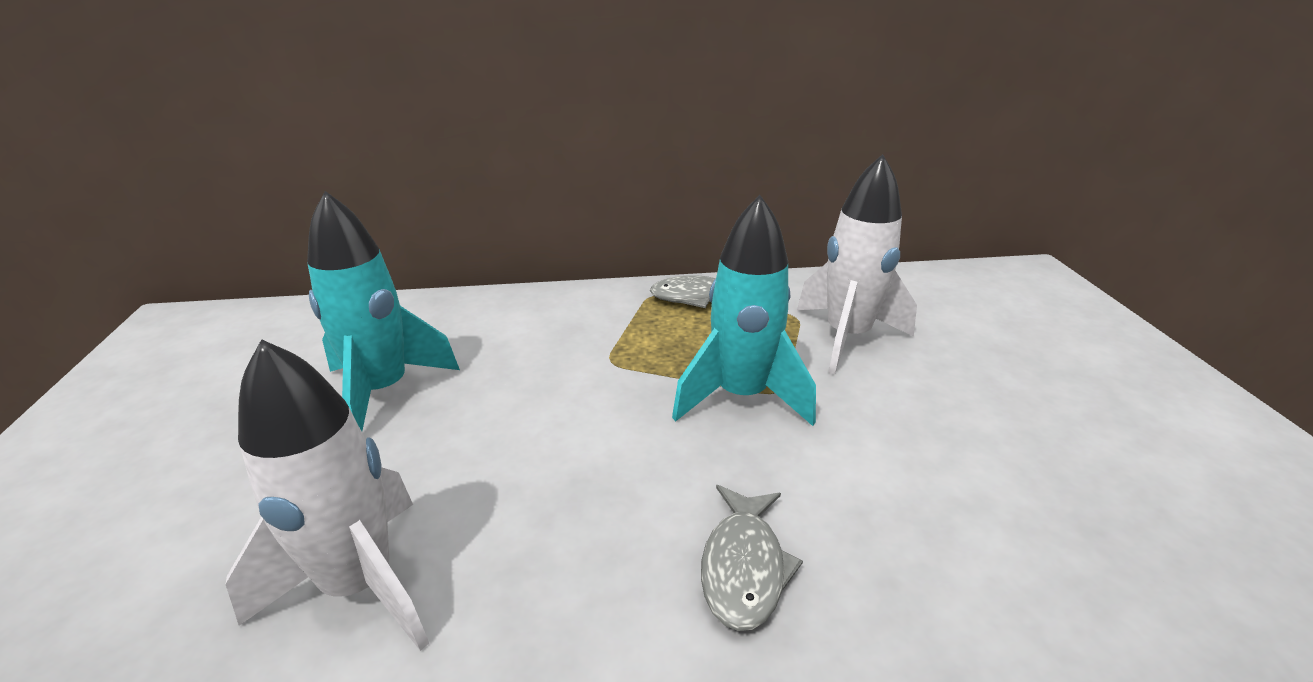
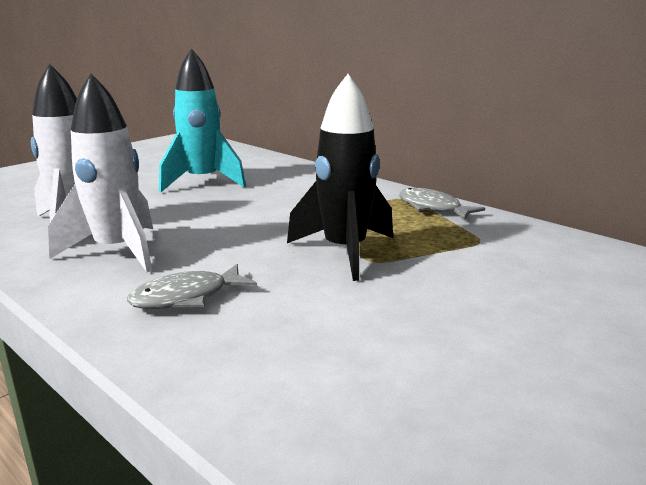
camera: 50 degrees right, 10 degrees down
(741, 396) = (345, 252): turquoise rocket -> black rocket
(847, 337) = (490, 263): white rocket -> white rocket (117, 251)

